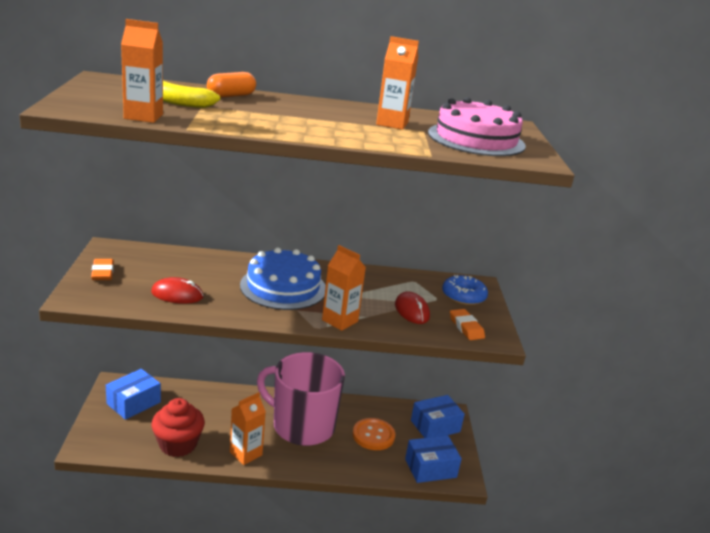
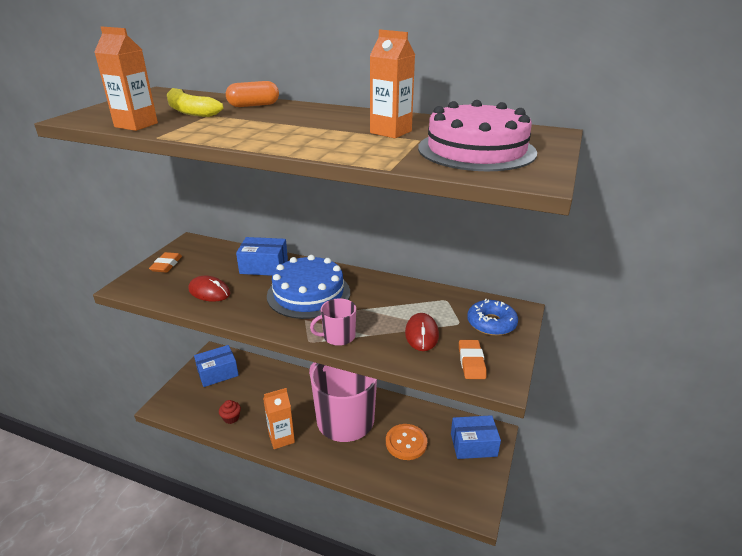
camera: 25 degrees right, 5 degrees up
(178, 444) = (231, 418): red cupcake -> red cupcake, size x0.48
(340, 321) = (338, 336): orange carton -> pink mug
(430, 468) = (448, 491): blue box -> blue box (264, 266)

